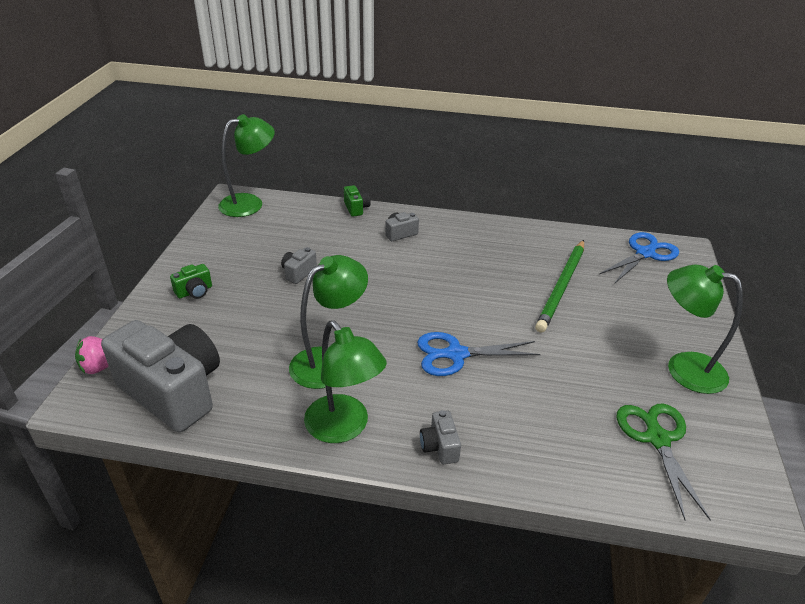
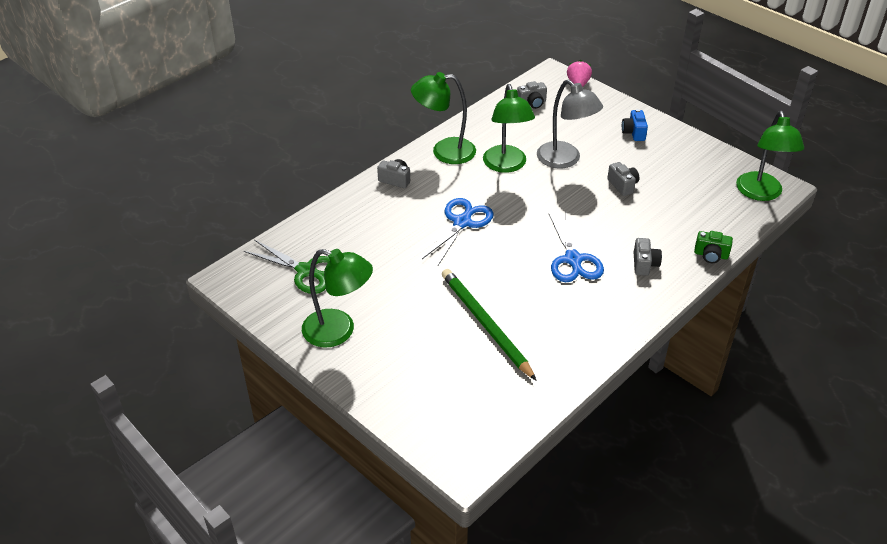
camera: 125 degrees right, 5 degrees up
(173, 391) = (532, 103): grey camera -> grey camera, size x0.41
(194, 291) = (633, 133): green camera -> blue camera
(283, 322) = (565, 160): none -> grey lamp
(645, 253) = (483, 423): blue scissors -> blue scissors (573, 259)
(684, 368) = (339, 331): green lamp -> green lamp turned 45 degrees clockwise

